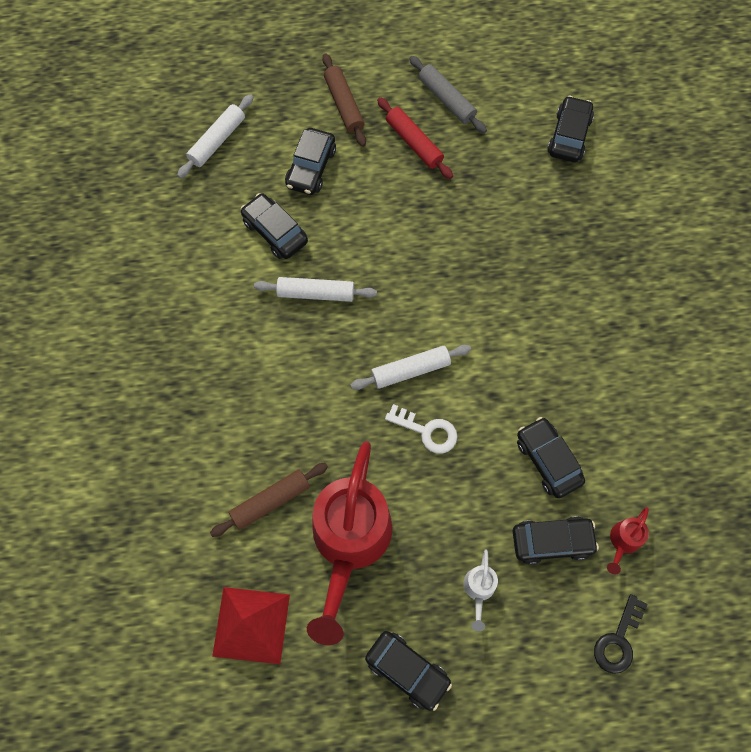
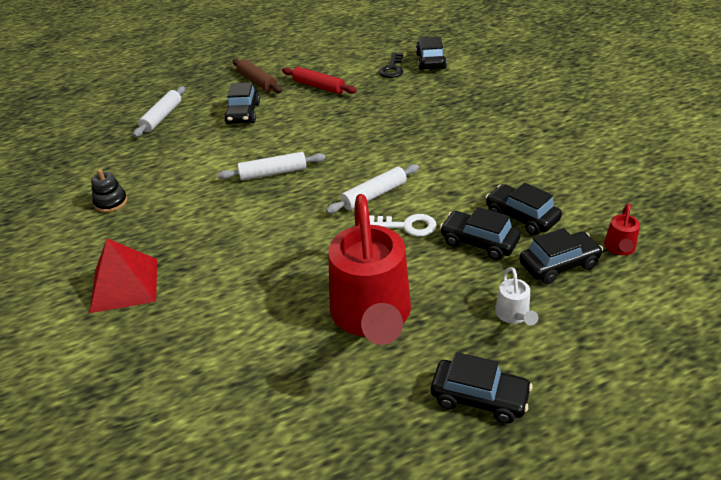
camera: 15 degrees left, 30 degrees down
(137, 282) = (111, 202): none -> black stacking toy
(251, 625) = (297, 408): red pyramid -> red pyramid (124, 285)
(270, 501) = (281, 308): brown rolling pin -> none
(275, 231) = (225, 150): black car -> black car (479, 242)
(446, 99) = (333, 64): grey rolling pin -> none
(618, 640) = (665, 314): black key -> black key (392, 69)

